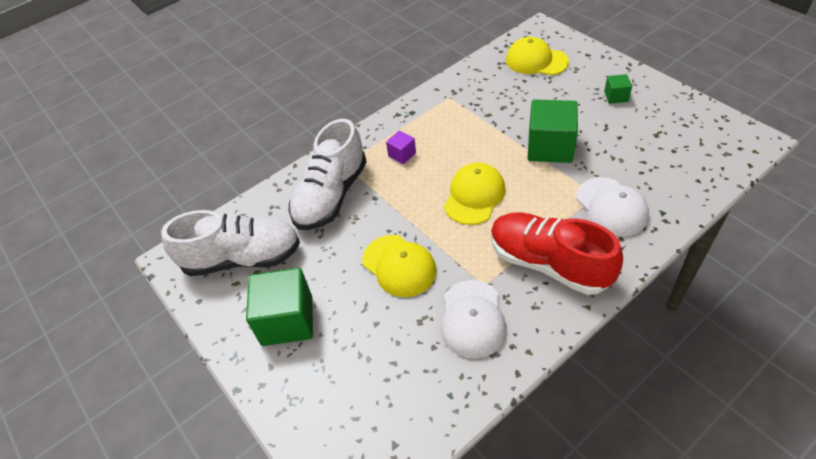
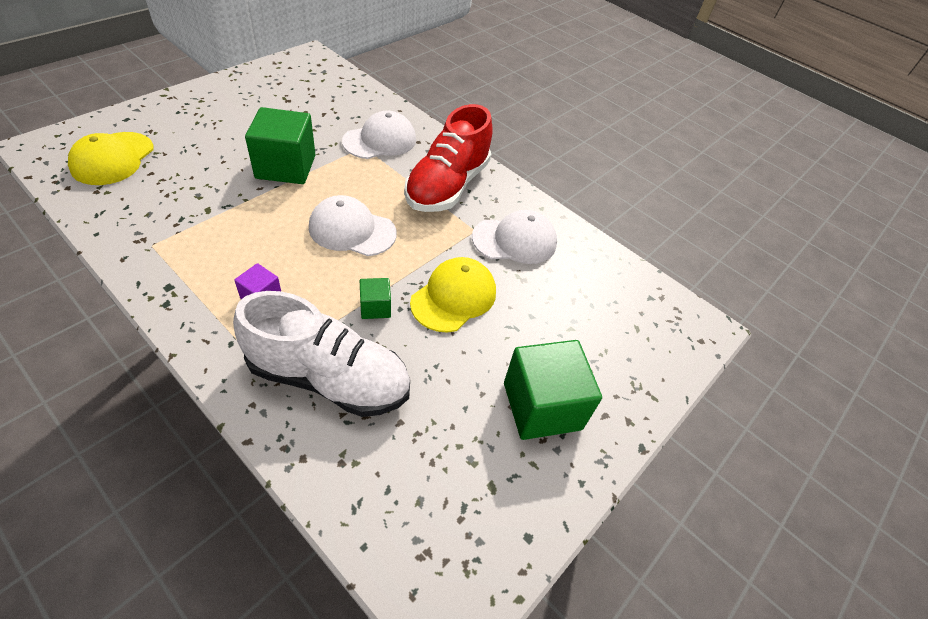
camera: 110 degrees left, 0 degrees up
(242, 258) = (447, 487): white shoe -> none
(474, 196) = (352, 230): yellow cap -> white cap
(616, 96) = (217, 112): green cube -> green cube (375, 307)

